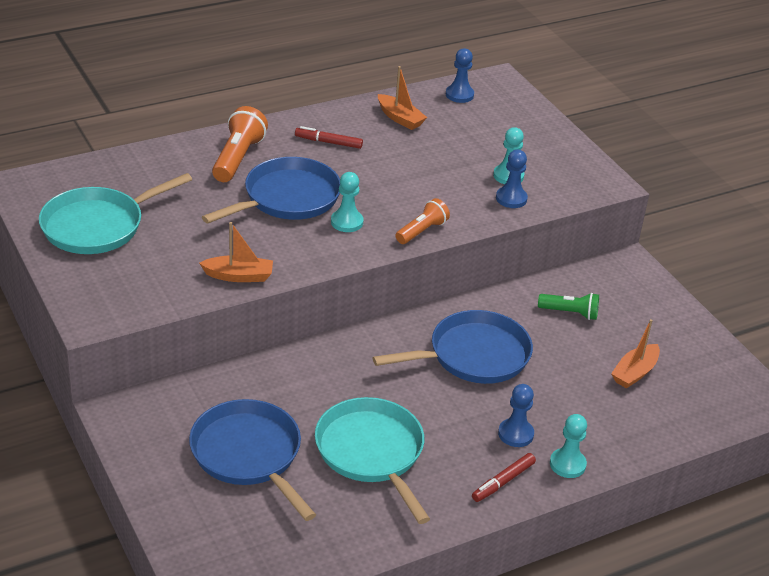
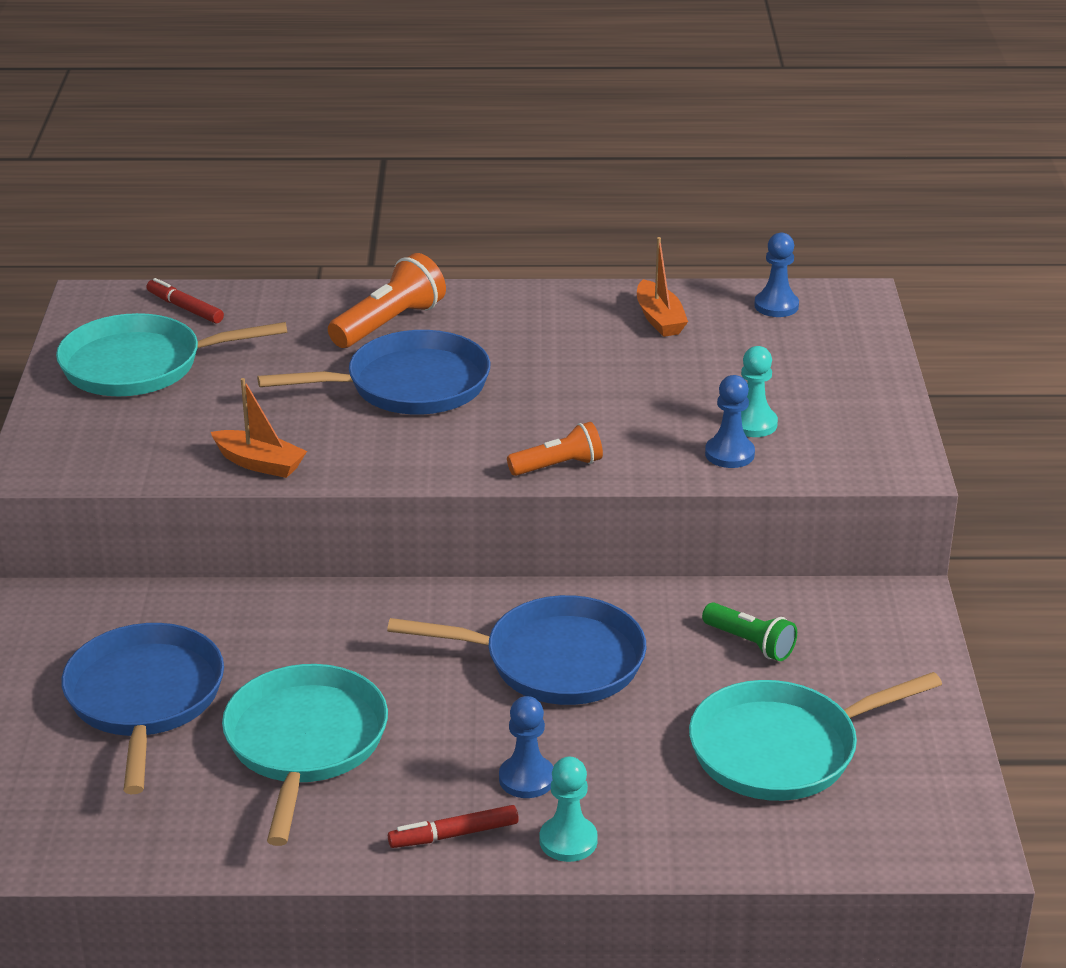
camera: 30 degrees right, 5 degrees down
(328, 142) = (529, 329): red marker -> red marker (185, 308)
(347, 222) = (463, 432): turquoise pawn -> none
(634, 373) = (781, 749): orange boat -> turquoise pan

